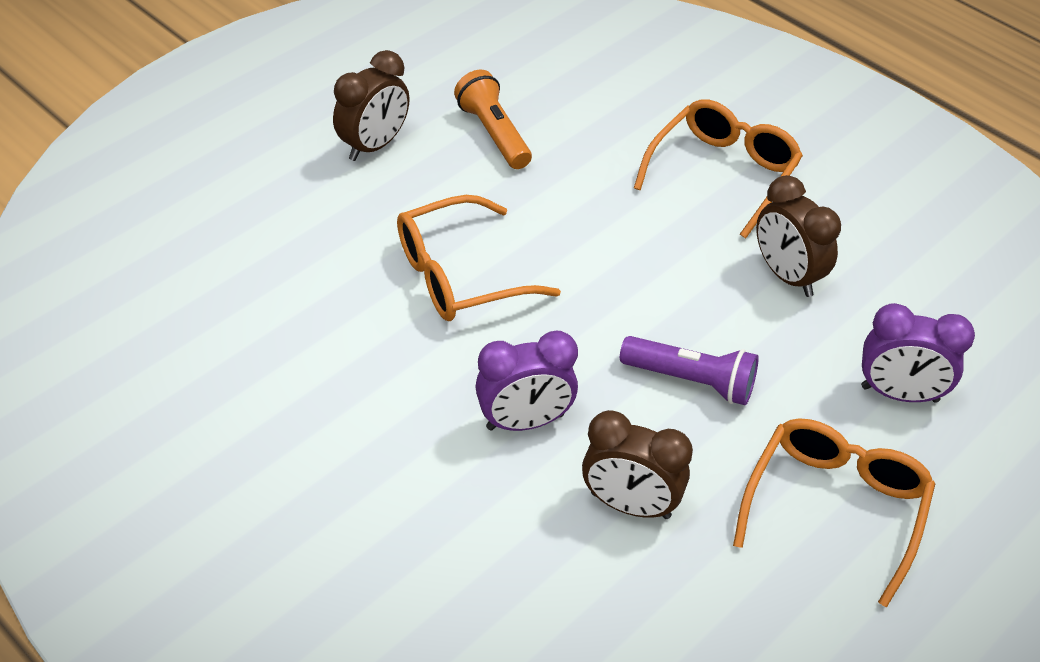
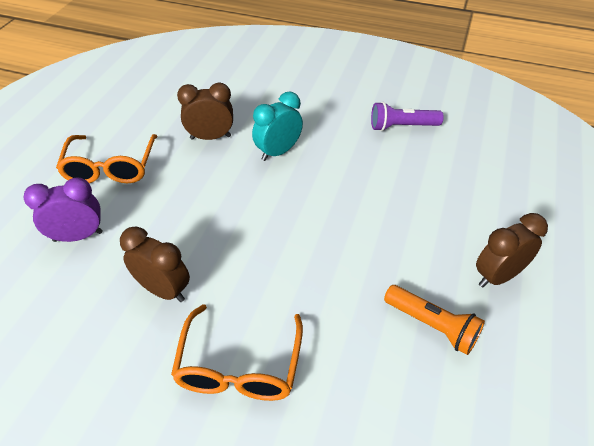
camera: 155 degrees right, 0 degrees up
(374, 146) = (498, 276): brown clock -> brown clock turned 45 degrees clockwise
(461, 275) = (365, 209): orange glasses -> none
(525, 422) = (278, 152): purple clock -> turquoise clock
(691, 381) = (203, 200): purple flashlight -> purple flashlight (402, 126)

